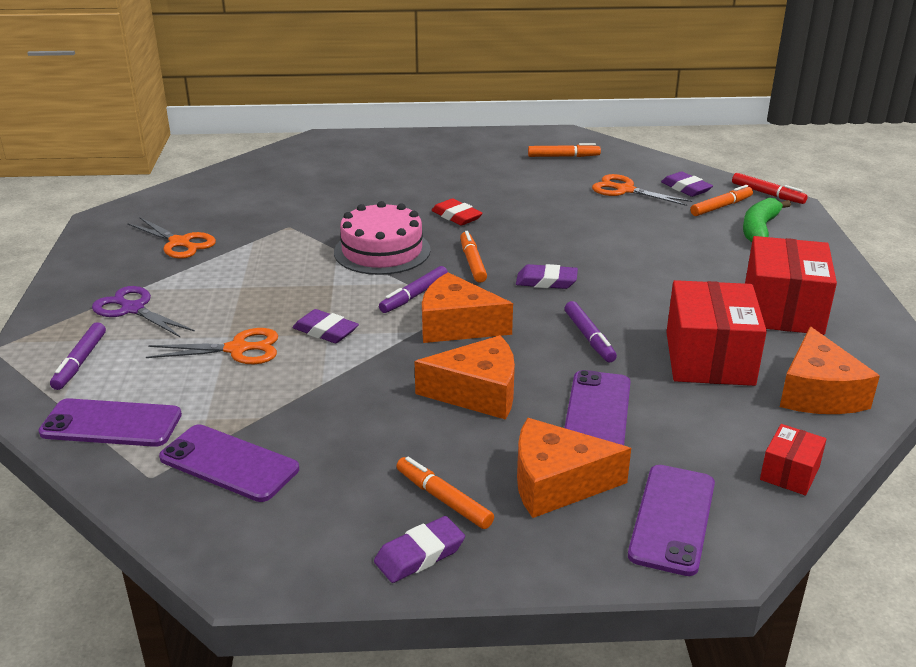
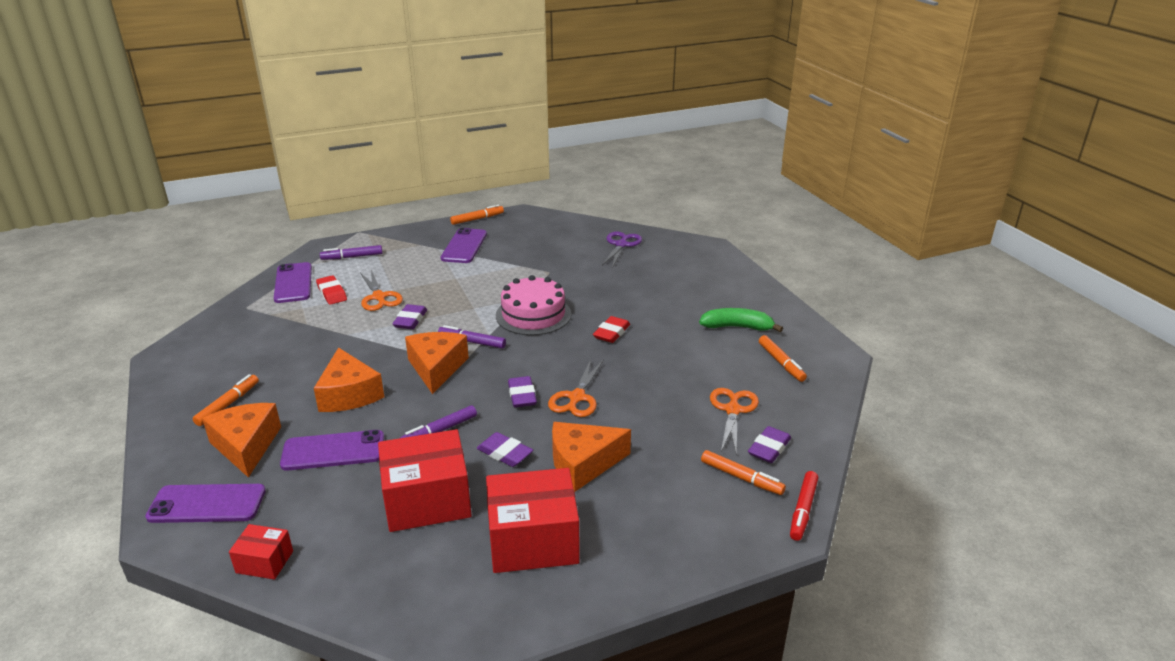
camera: 70 degrees right, 0 degrees up
(132, 309) = (414, 254): purple scissors -> purple scissors (621, 245)
(180, 243) = (503, 244): orange scissors -> orange scissors (577, 397)
(185, 389) = (332, 293): none -> red eraser
(229, 463) = (260, 326): purple phone -> purple phone (464, 246)
(419, 554) = (176, 407): purple eraser -> purple eraser (505, 453)
(472, 262) = (536, 356): orange marker -> orange marker (477, 219)
(759, 229) = (705, 511): green banana -> green banana (737, 327)
(818, 393) = (387, 573): orange cheese -> orange cheese (583, 464)

